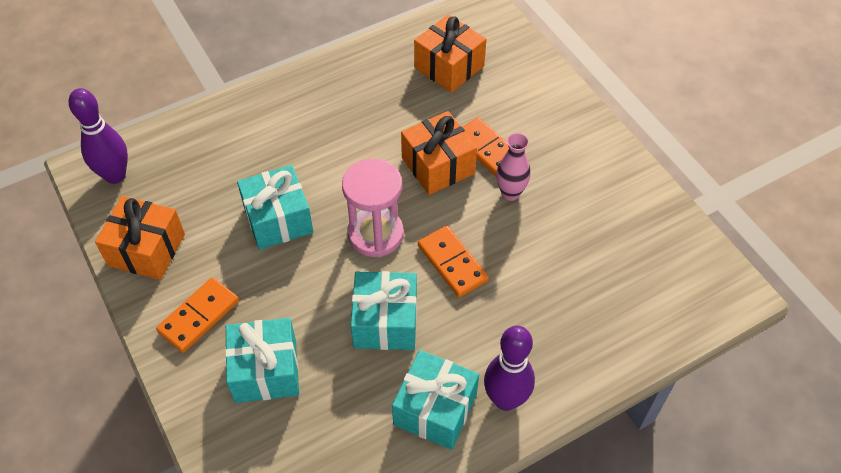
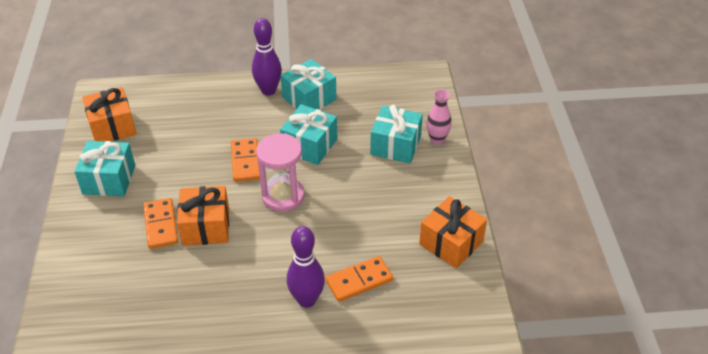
camera: 155 degrees left, 10 degrees down
(115, 175) = (462, 313): purple bowling pin -> purple bowling pin (307, 300)
(199, 316) = (426, 187): orange domino -> orange domino (359, 280)
(278, 219) = (346, 230): turquoise gift -> turquoise gift (109, 179)
(449, 67) = (129, 308): orange gift -> orange gift (112, 127)
(510, 193) = (172, 189): pink vase -> pink vase (437, 140)

